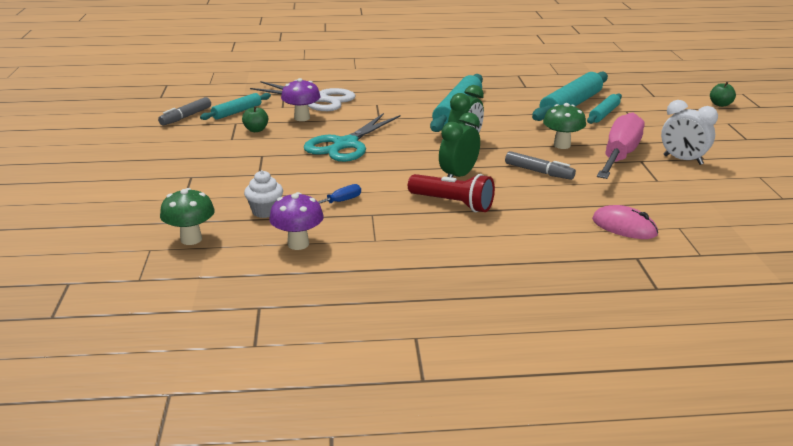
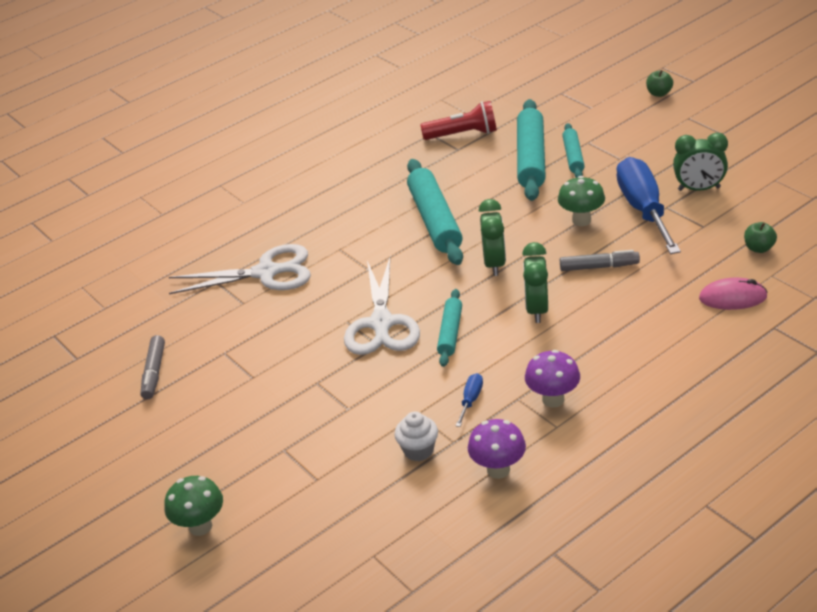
camera: 30 degrees left, 10 degrees up
(191, 239) = (395, 522): green mushroom -> green mushroom (200, 526)
(237, 112) = (202, 336): turquoise rolling pin -> turquoise rolling pin (450, 333)
(256, 130) = (261, 351): green apple -> green apple (759, 248)
(302, 118) = (287, 309): purple mushroom -> purple mushroom (553, 399)
(345, 144) = (381, 324): turquoise scissors -> white scissors
(452, 203) = (571, 347): red flashlight -> red flashlight (463, 134)
(619, 156) = (643, 209): pink screwdriver -> blue screwdriver
(682, 160) = (699, 189): white clock -> green clock

